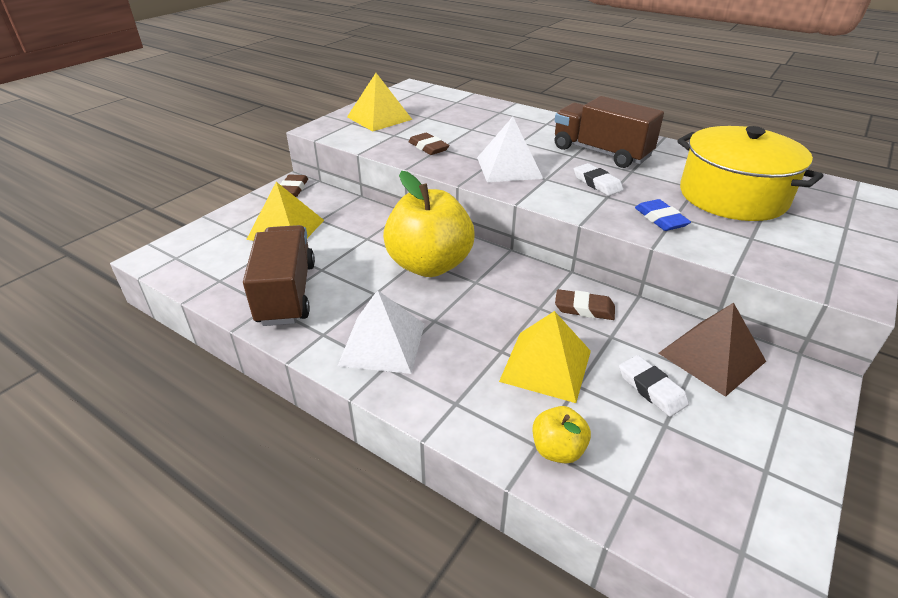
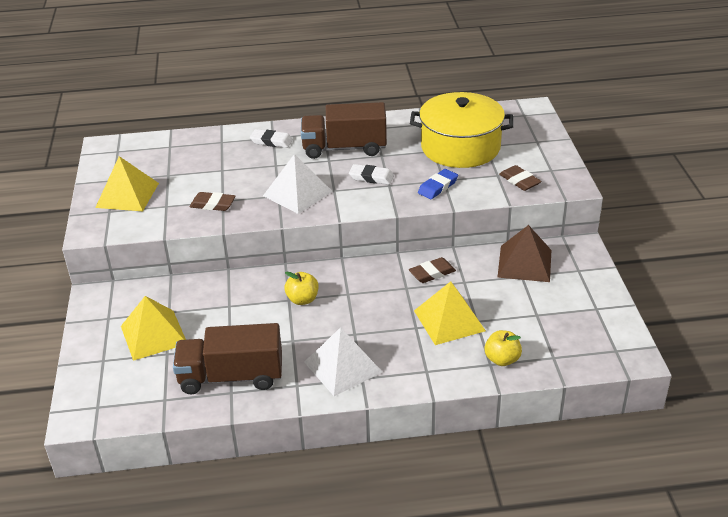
camera: 40 degrees left, 0 degrees up
(286, 293) = (231, 377): brown truck -> brown truck turned 45 degrees counterclockwise
(293, 189) = (102, 299): brown eraser -> brown eraser (519, 181)
(429, 265) = (302, 299): yellow apple -> yellow apple, size x0.45
(651, 389) = (513, 299): white eraser -> white eraser (271, 141)
(660, 219) = (438, 187): blue eraser -> blue eraser turned 75 degrees counterclockwise

